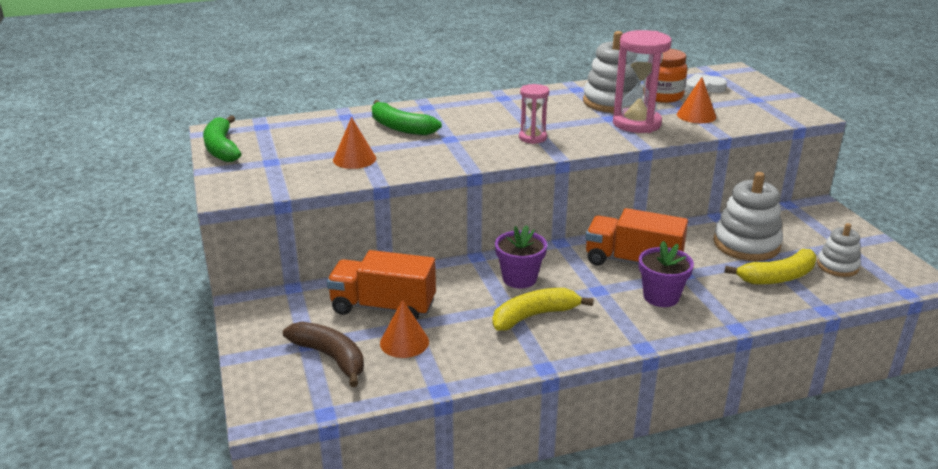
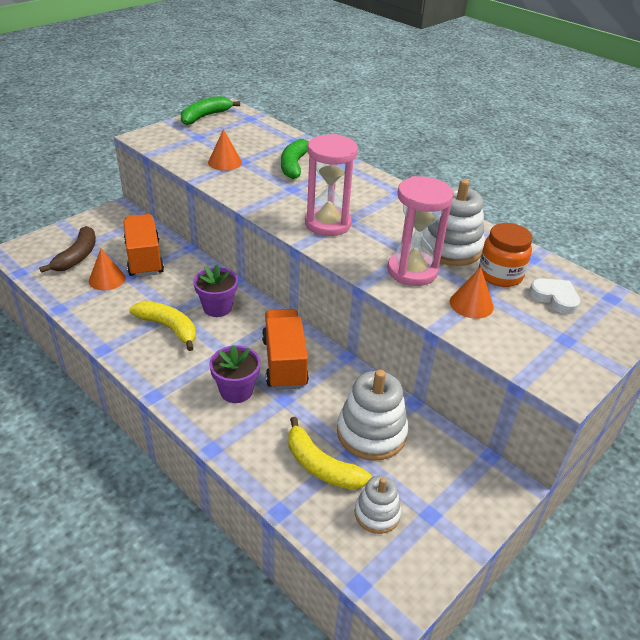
camera: 60 degrees right, 10 degrees up
(532, 138) = (327, 224): pink hourglass -> pink hourglass, size x1.77

